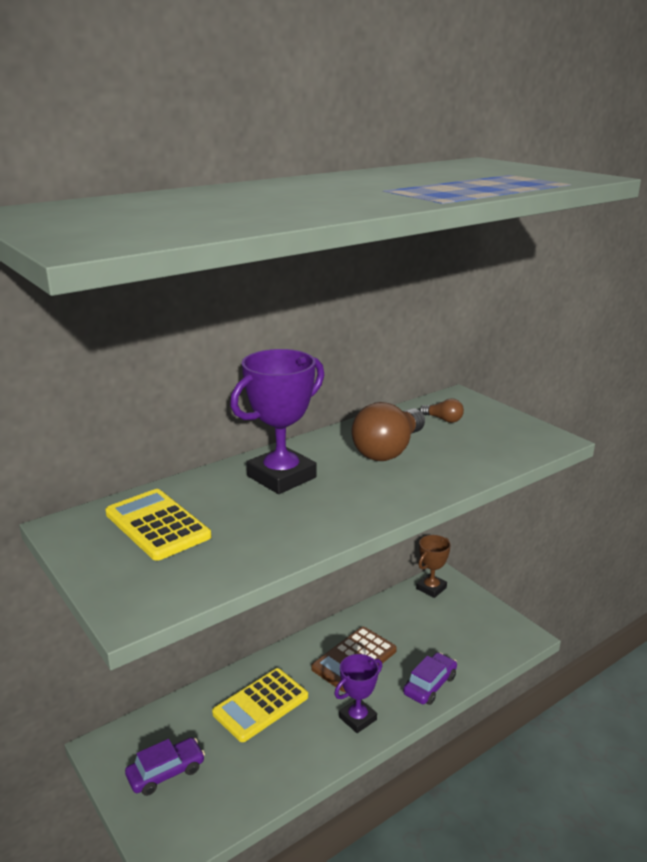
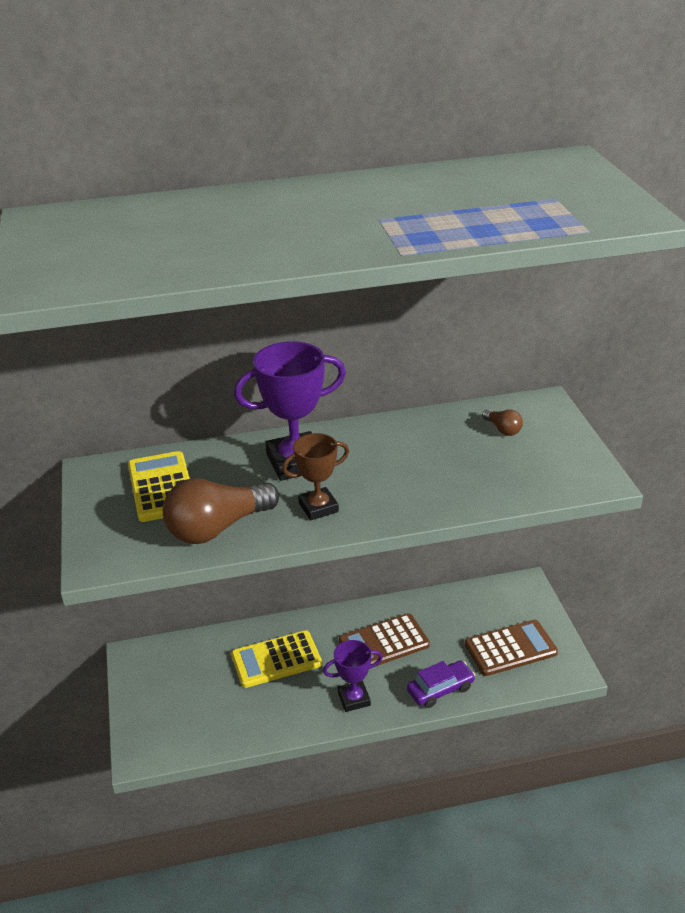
camera: 25 degrees right, 10 degrees up
(166, 772) = (170, 692): purple car -> none
(388, 450) = (417, 455): brown light bulb -> brown light bulb (217, 528)
(431, 588) = (506, 592): brown trophy -> brown trophy (318, 507)
(465, 632) = (510, 648): none -> brown calculator

